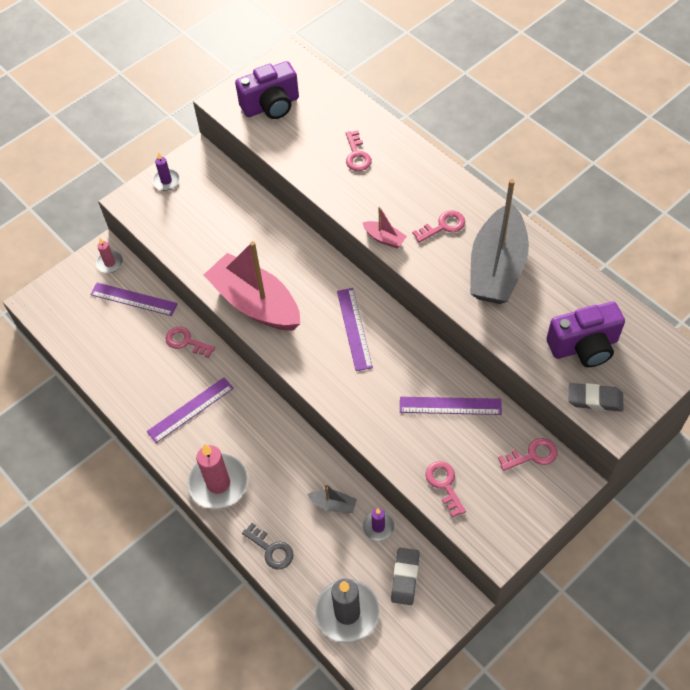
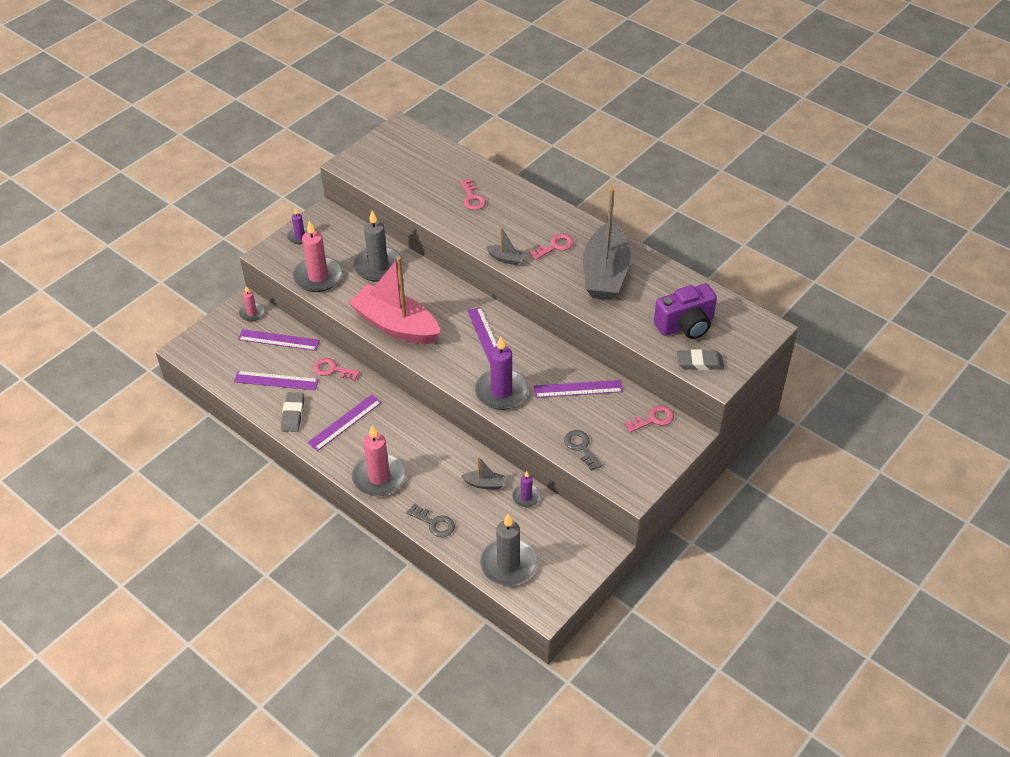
camera: 10 degrees left, 10 degrees down
(124, 350) = (276, 380): none -> purple ruler
(179, 233) = (318, 277): none -> pink candle
(246, 226) = (378, 266): none -> grey candle
(271, 106) = (391, 165): purple camera -> none
(362, 401) = (501, 392): none -> purple candle
(384, 238) = (506, 259): pink boat -> grey boat
(405, 577) = (555, 533): grey eraser -> grey eraser (293, 414)
(444, 484) = (581, 447): pink key -> grey key

